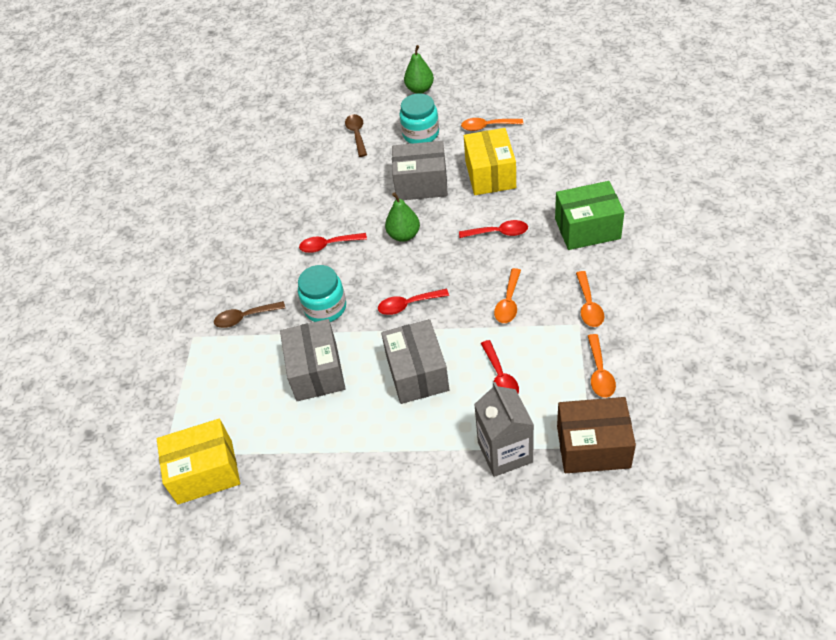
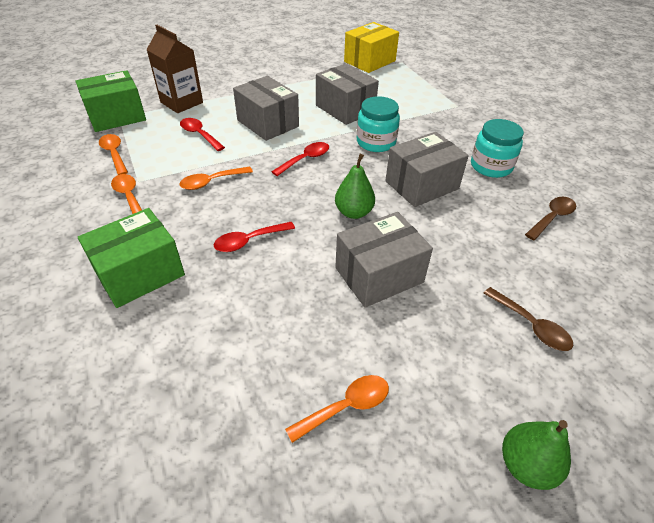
camera: 145 degrees right, 5 degrees down
(245, 317) = (433, 123): brown spoon -> brown spoon (552, 218)
(328, 245) = (422, 185): red spoon -> grey box
(421, 134) = (441, 356): turquoise jar -> turquoise jar (491, 166)
(490, 175) = (295, 314): yellow box -> none
(505, 452) = (181, 102): grey carton -> brown carton
(508, 302) = (211, 182): orange spoon -> orange spoon turned 105 degrees counterclockwise
(593, 446) = (117, 116): brown box -> green box

